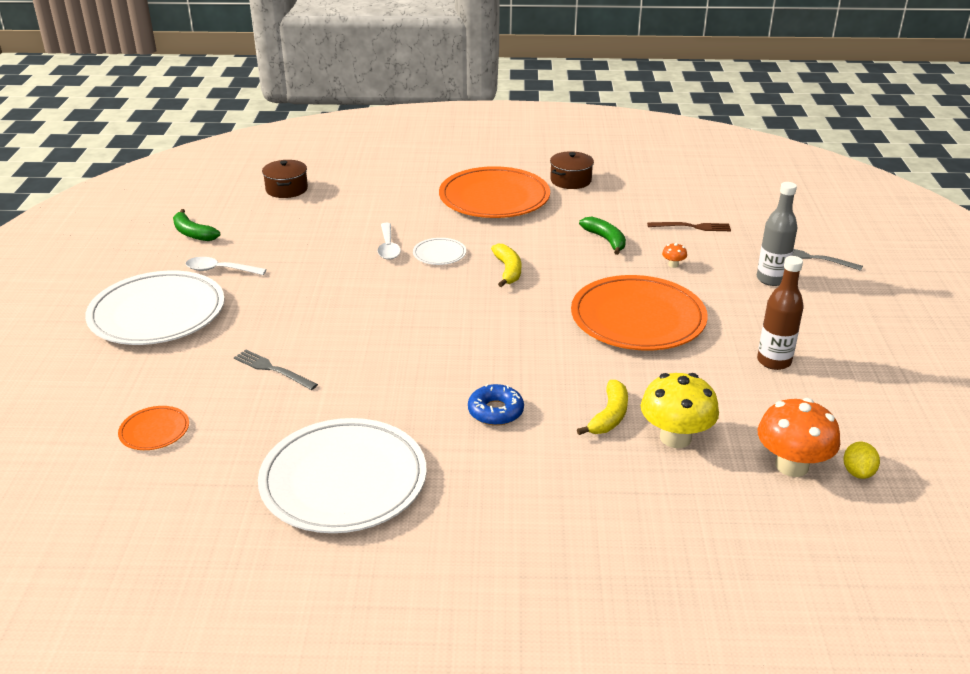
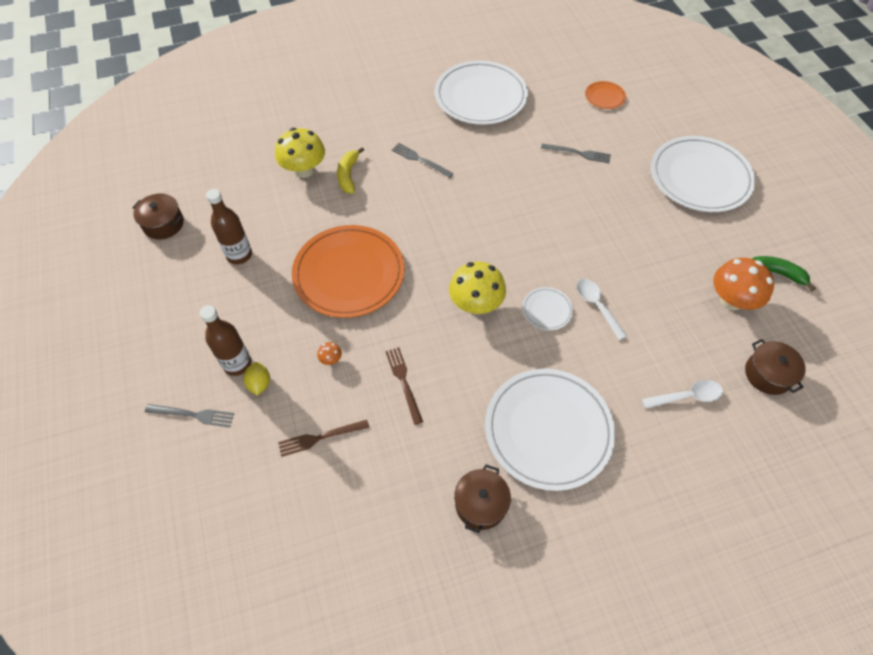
camera: 160 degrees right, 25 degrees up
(220, 270) = (705, 234): white spoon -> white spoon (687, 396)
(494, 198) = (548, 430): orange plate -> white plate
(495, 411) = (420, 160): blue donut -> grey fork
(508, 270) = (476, 304): yellow banana -> yellow mushroom
(606, 240) = (404, 382): green banana -> brown fork
(771, 279) = (237, 364): grey bottle -> brown bottle
(791, 465) = (232, 169): orange mushroom -> orange mushroom (731, 300)
(858, 472) = (192, 174): yellow lemon -> yellow lemon (259, 384)
(888, 416) = (163, 224): none -> brown pot

